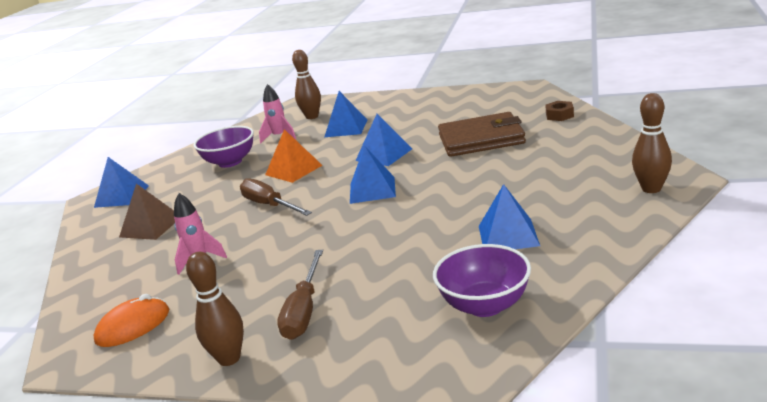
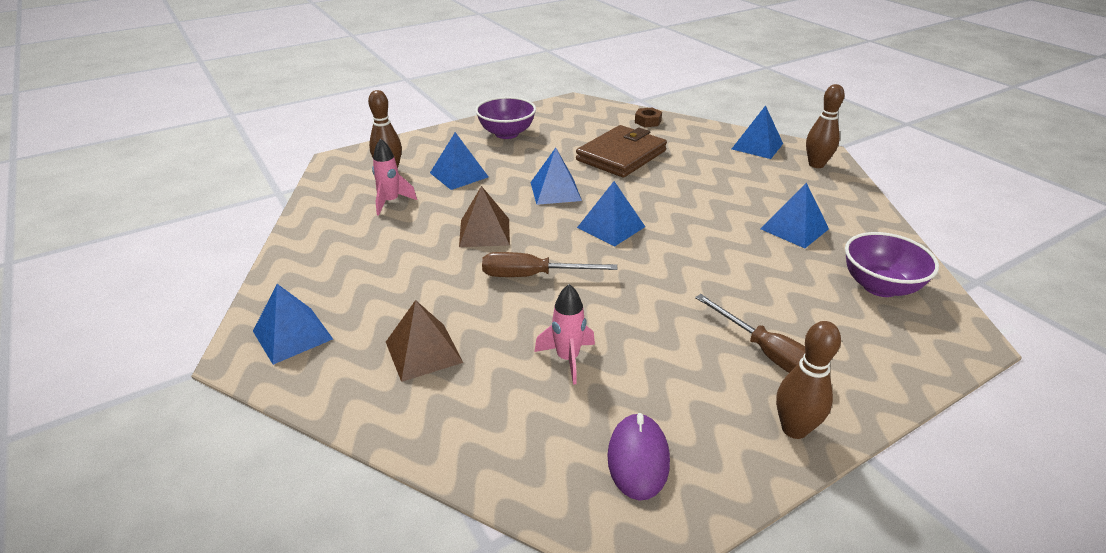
camera: 50 degrees left, 10 degrees up
(133, 326) = (638, 459): orange mouse -> purple mouse
(230, 162) = (380, 246): purple bowl -> purple bowl (506, 133)
(293, 170) = (484, 232): orange pyramid -> brown pyramid
(623, 158) = (757, 146): none -> blue pyramid

